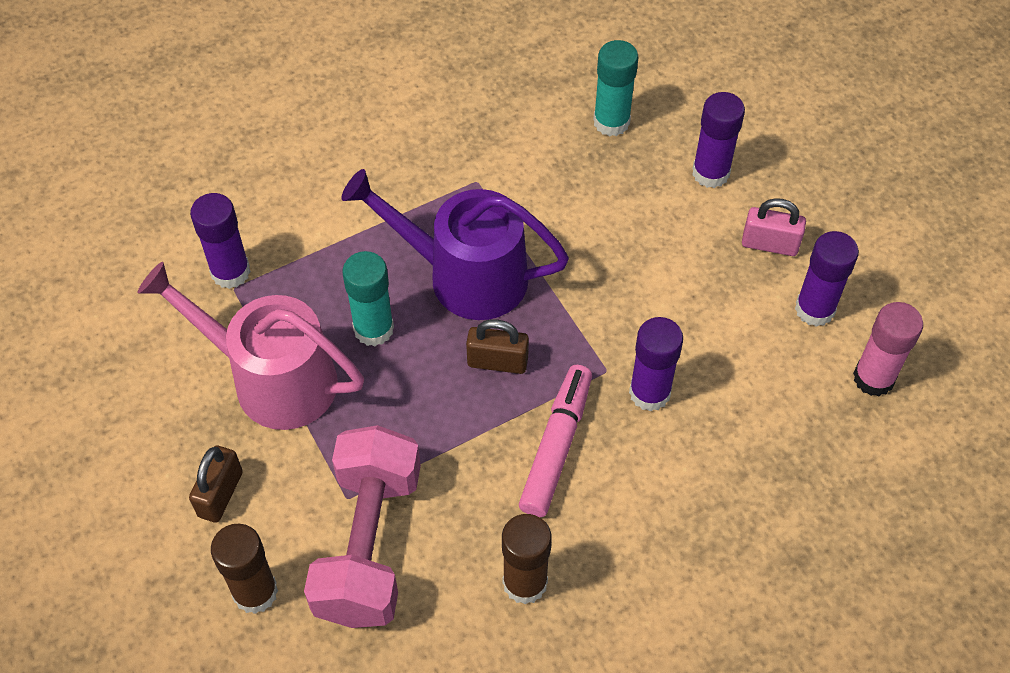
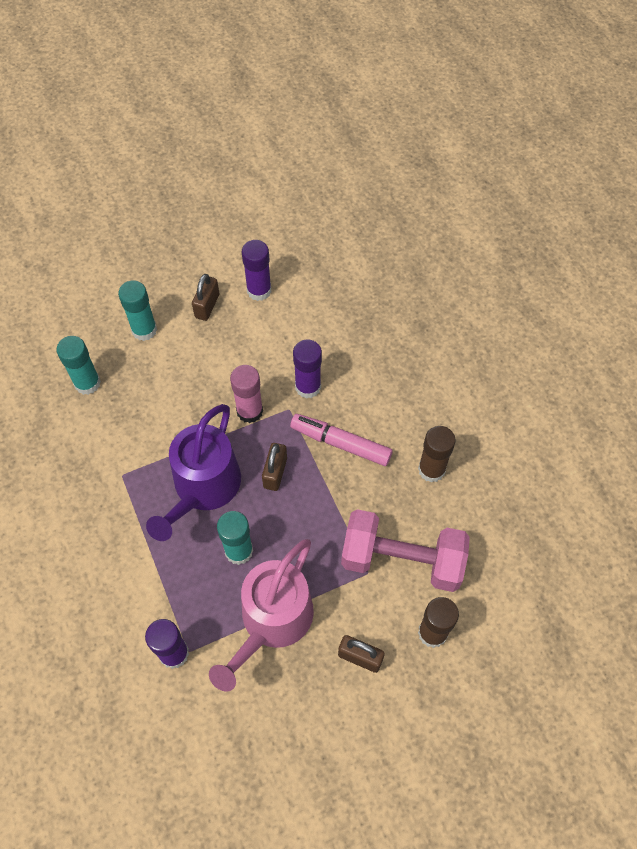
camera: 85 degrees left, 5 degrees up
(710, 173) = (144, 330): purple glue stick -> turquoise glue stick
(769, 244) = (207, 306): pink padlock -> brown padlock
(873, 378) = (310, 270): pink glue stick -> pink glue stick (249, 411)

